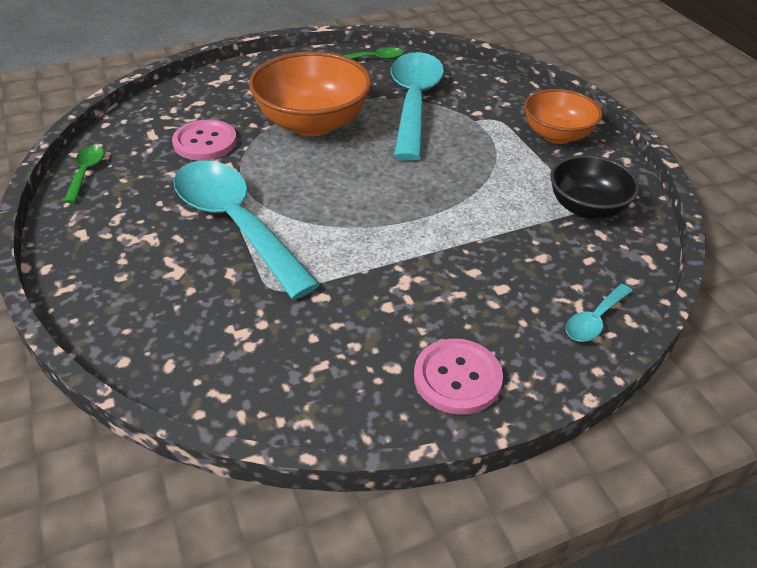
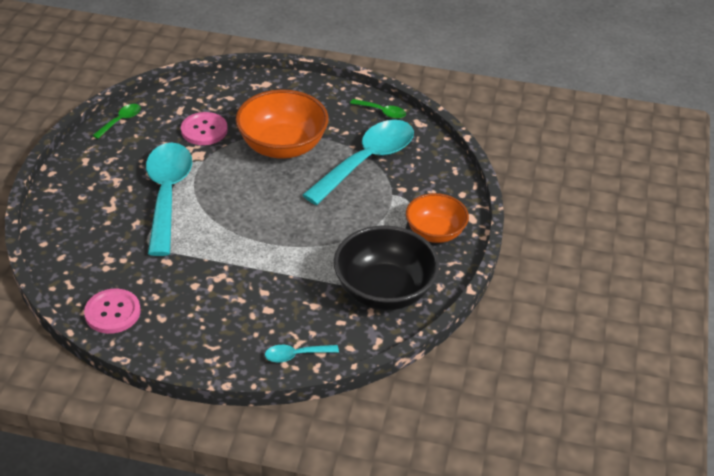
camera: 35 degrees right, 0 degrees up
(457, 378) = (186, 341): pink button -> pink button (112, 312)
(586, 208) = (384, 291): black bowl -> black bowl, size x1.57

